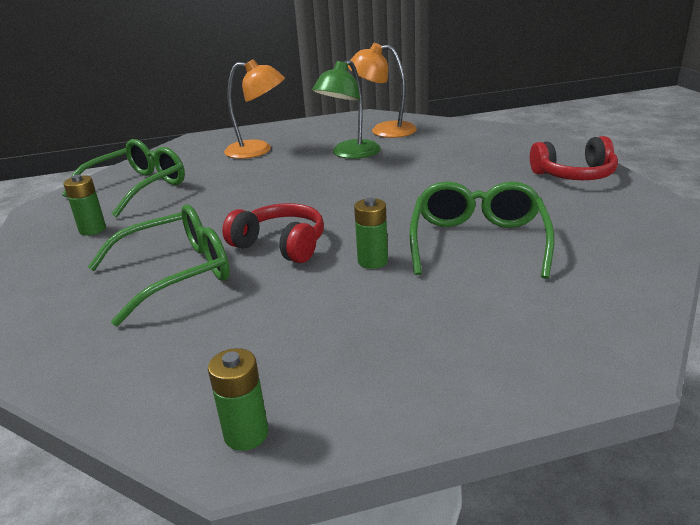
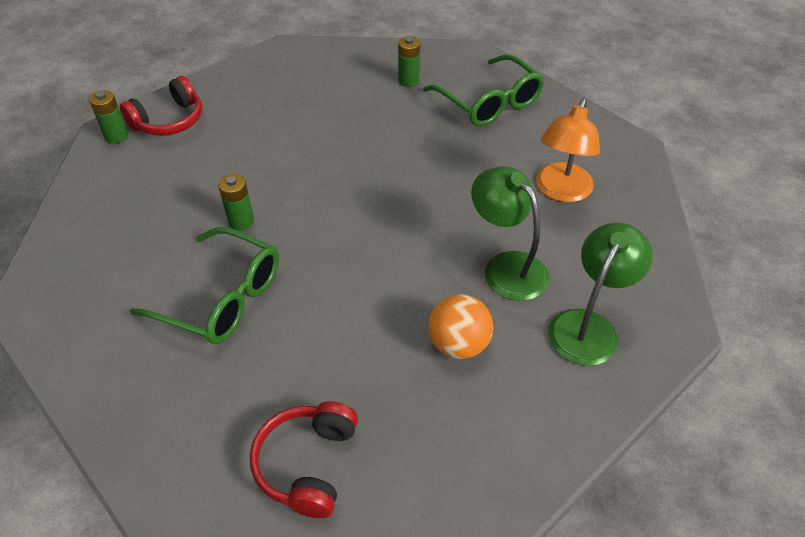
camera: 105 degrees right, 20 degrees up
(176, 273) = (302, 120): green glasses -> none
(281, 245) = (307, 175): red headphones -> red headphones (169, 121)
(384, 130) = (588, 326): orange lamp -> green lamp
(432, 155) = (458, 344): none -> orange ball

